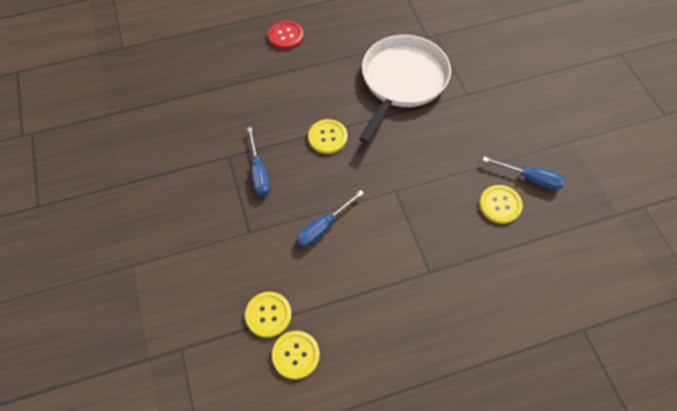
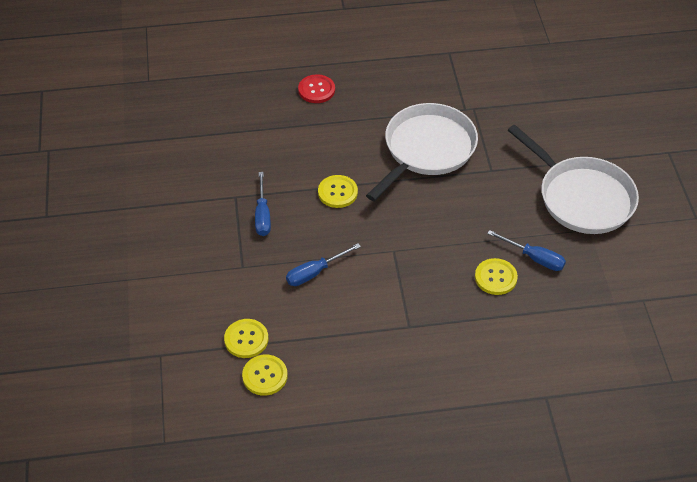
camera: 10 degrees right, 10 degrees down
(557, 109) = (582, 197): none -> white pan

